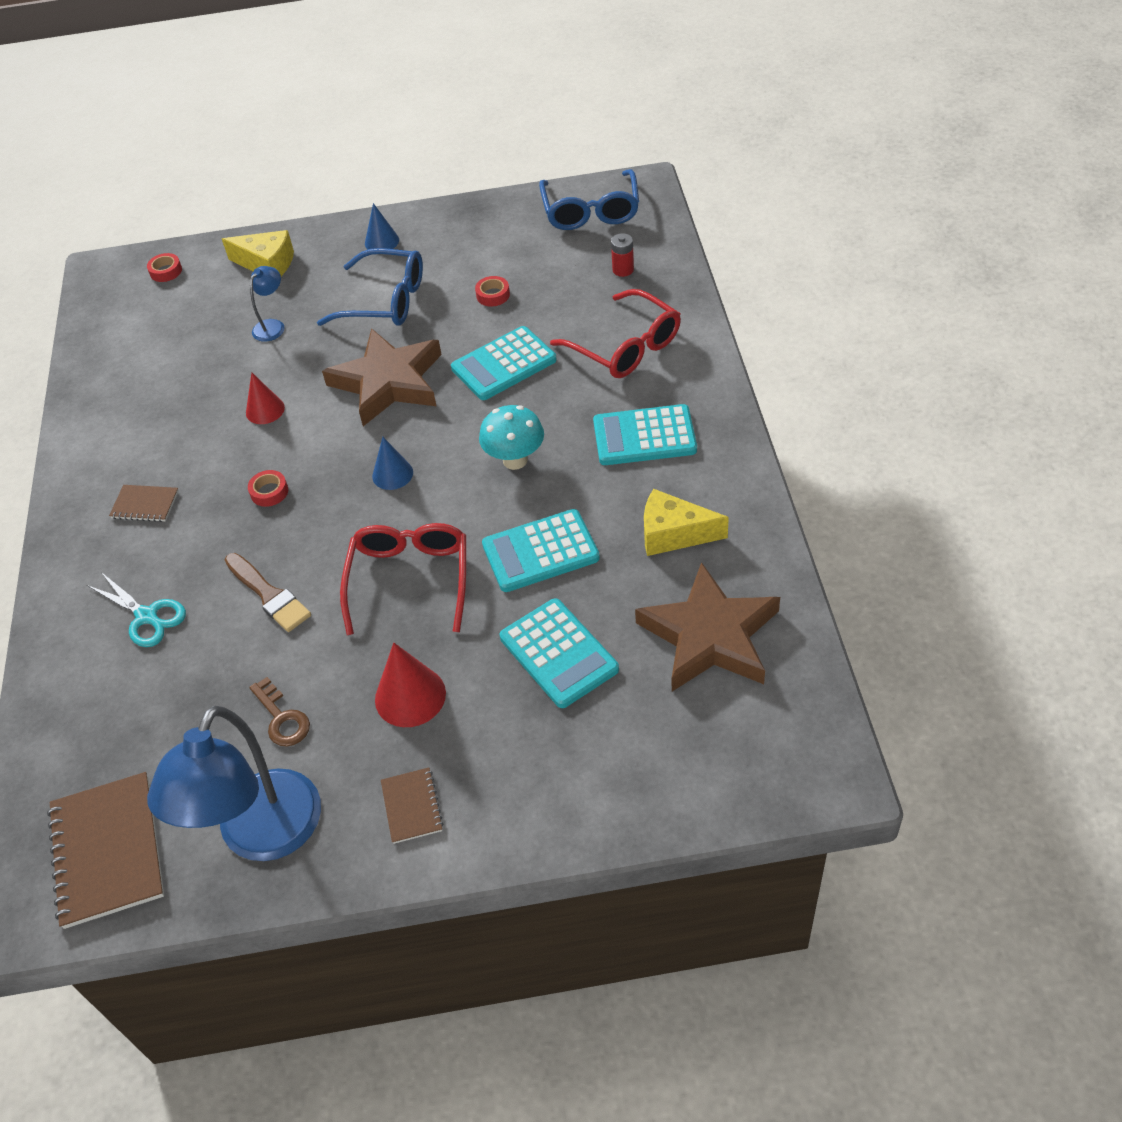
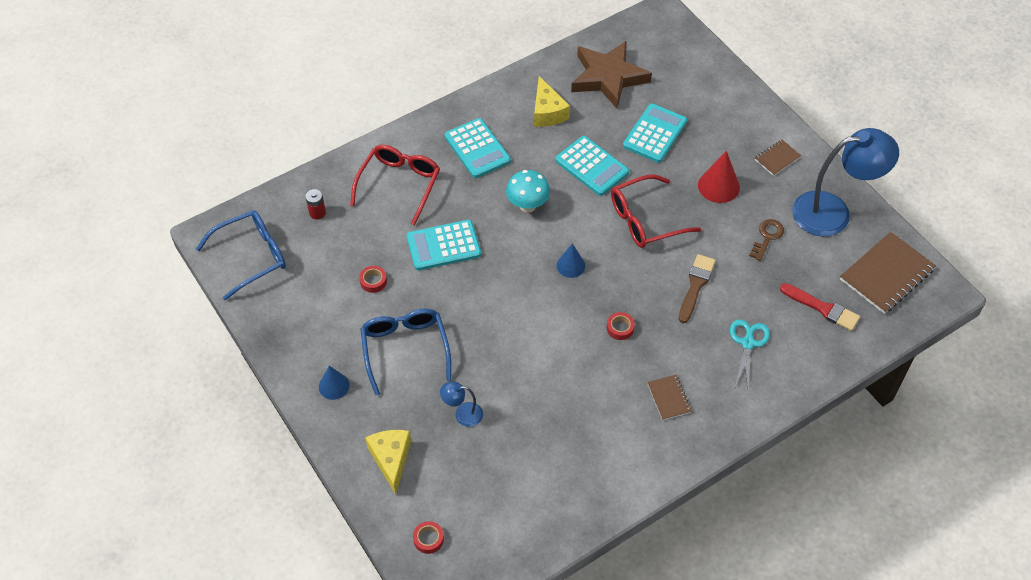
camera: 120 degrees left, 5 degrees up
(124, 731) = (822, 308): none -> red brush
(265, 410) = (550, 371): red cone -> none
(388, 382) = (490, 306): brown star -> none
(504, 364) = (443, 246): turquoise calculator -> turquoise calculator turned 135 degrees clockwise

